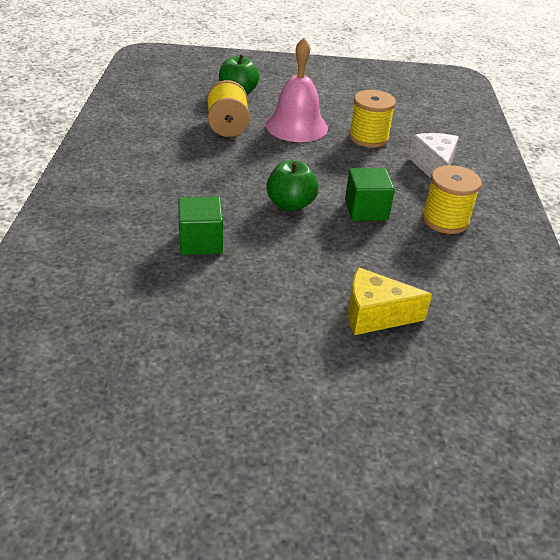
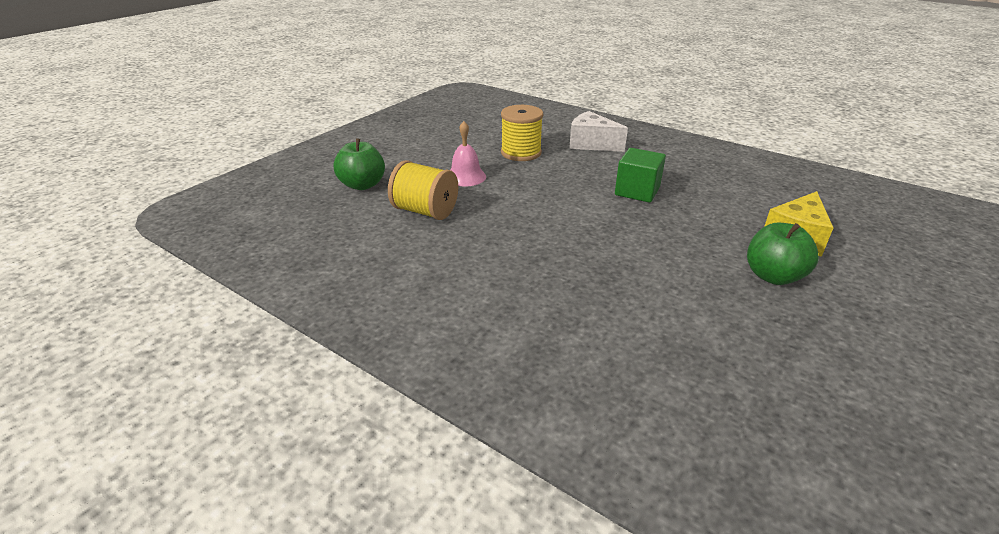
camera: 55 degrees left, 5 degrees down
(201, 242) = (640, 294): green cube -> none
(290, 204) = (603, 223): green apple -> green apple (773, 276)
(296, 126) = (466, 177): pink bell -> pink bell, size x0.59
(445, 220) = (672, 165): yellow spool -> none

